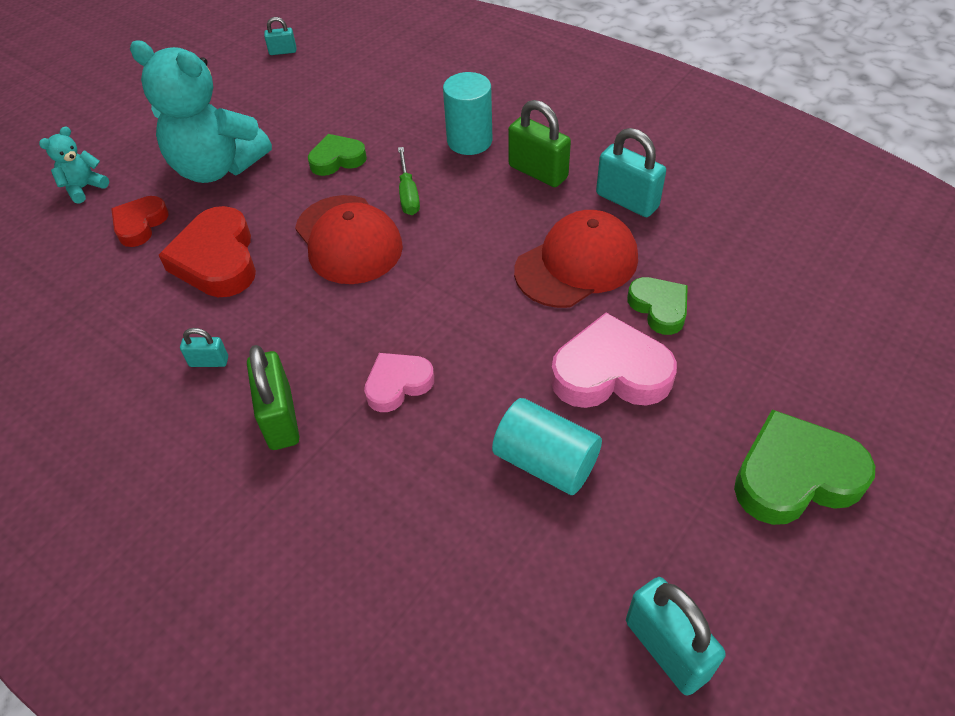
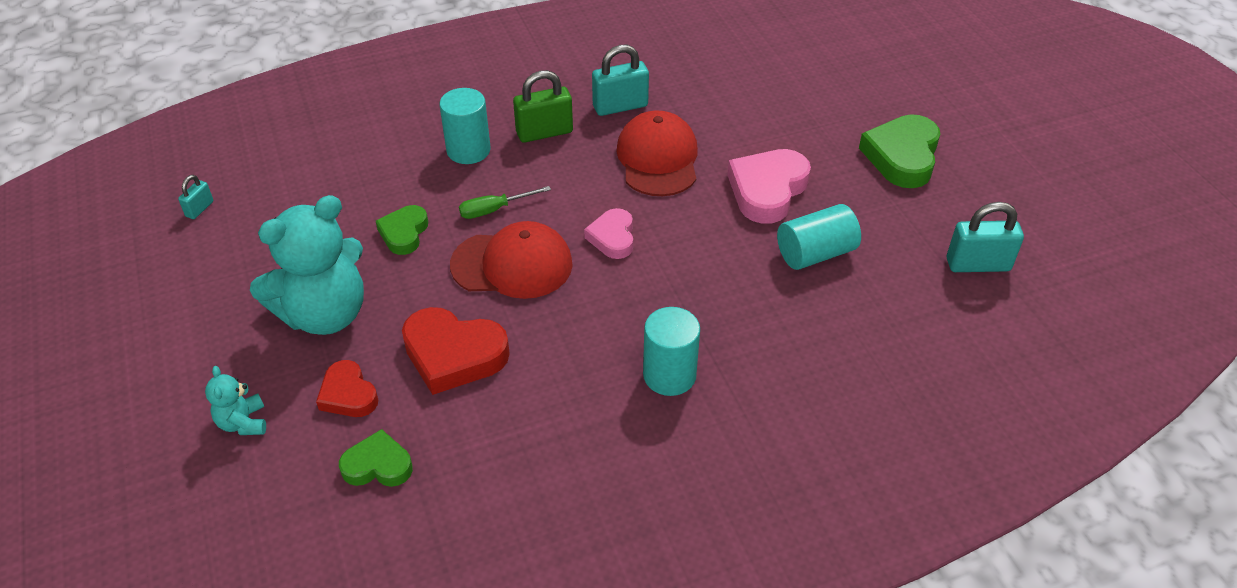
camera: 60 degrees left, 5 degrees down
(209, 361) = (572, 399): turquoise padlock -> none
(280, 418) = (669, 375): green padlock -> turquoise cylinder
(398, 384) = (691, 297): pink heart -> pink heart (612, 237)
(408, 194) = (494, 210): green screwdriver -> green screwdriver turned 135 degrees clockwise
(659, 308) = (732, 142): green heart -> green heart (378, 465)

